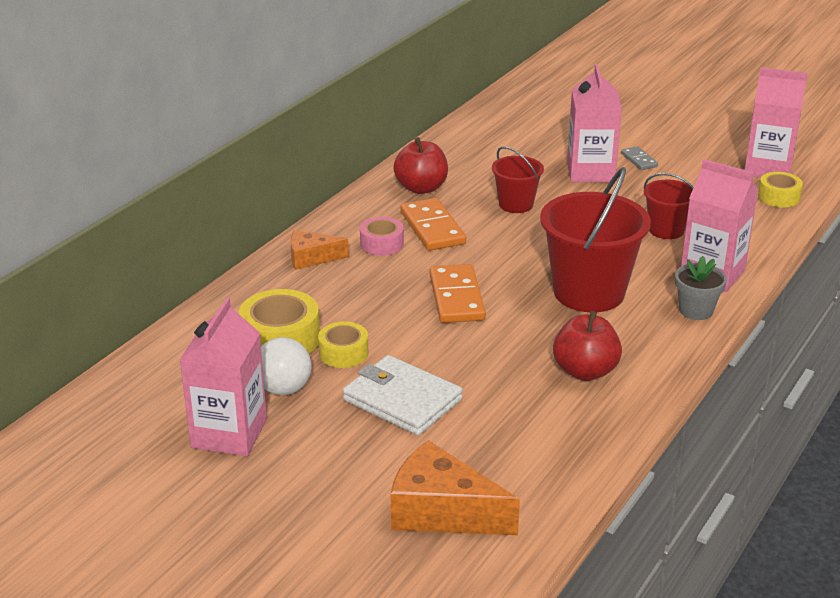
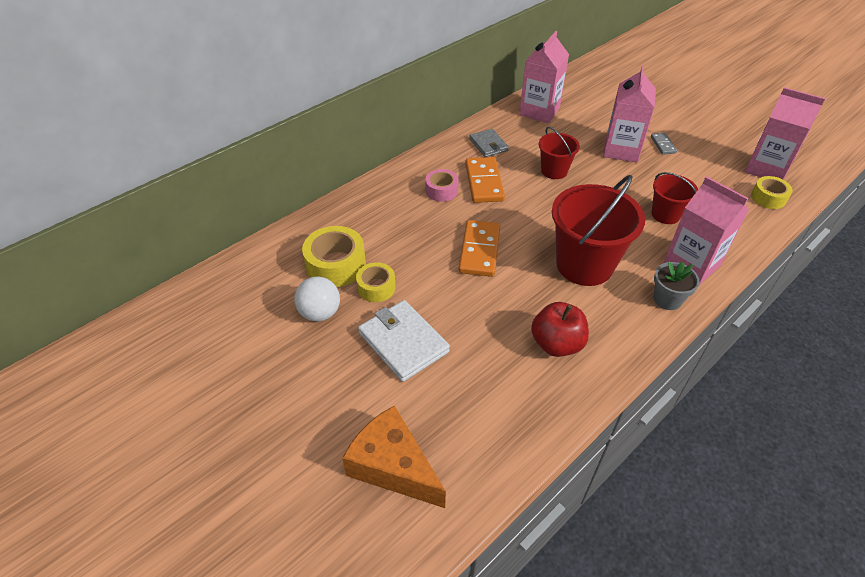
camera: 15 degrees right, 15 degrees up
(229, 434) = (264, 348): pink carton -> pink carton (539, 111)
(311, 258) = (386, 194): orange cheese -> none
(421, 188) = (488, 145): red apple -> grey wallet

